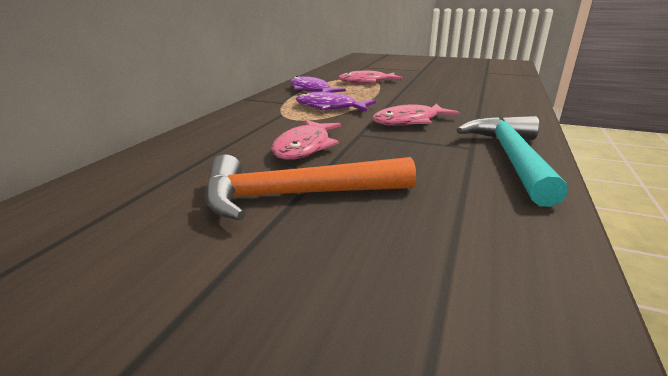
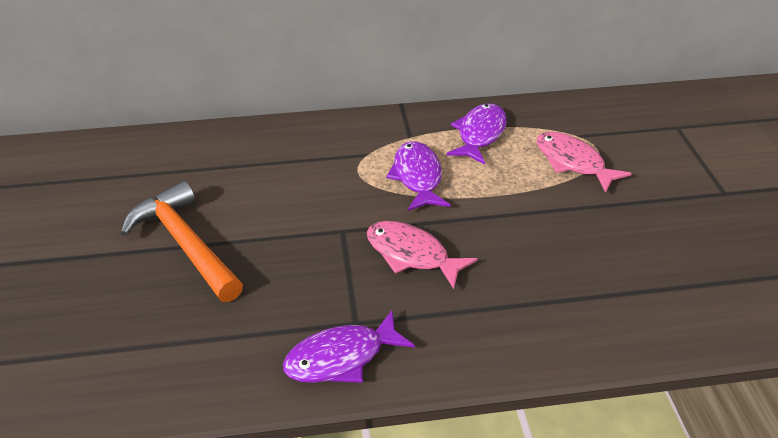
camera: 60 degrees right, 15 degrees up
(305, 147) = (282, 209): pink fish -> none
(511, 158) = (341, 357): turquoise hammer -> purple fish

